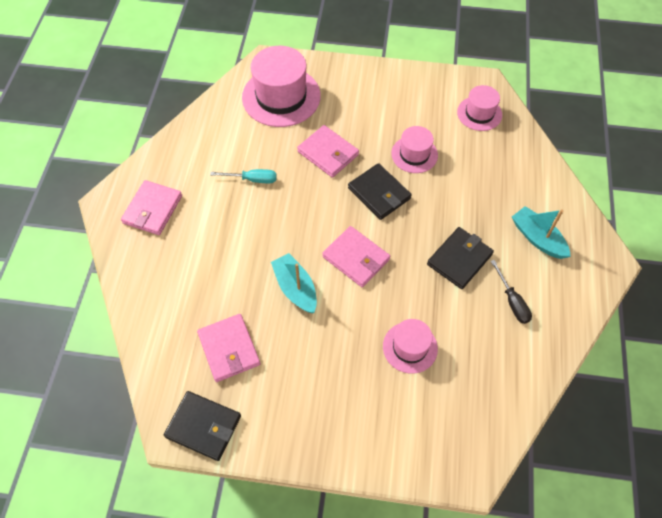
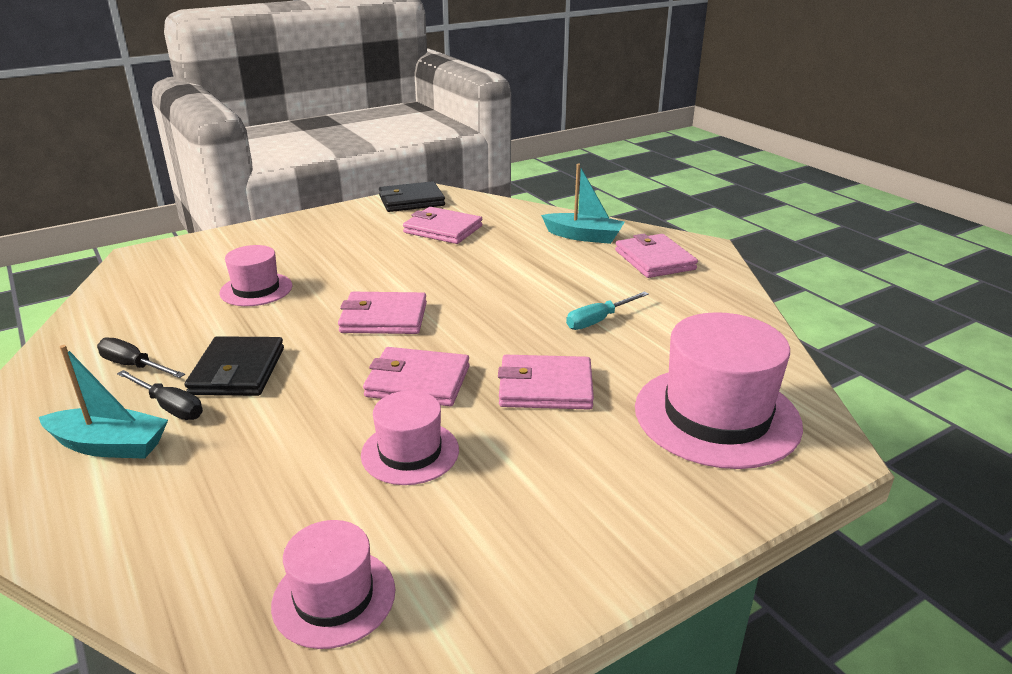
camera: 140 degrees right, 30 degrees down
(295, 288) = (427, 275): turquoise boat -> turquoise boat (583, 236)
(379, 193) = (418, 381): black wallet -> pink wallet
(503, 250) = (170, 407): none -> black screwdriver

